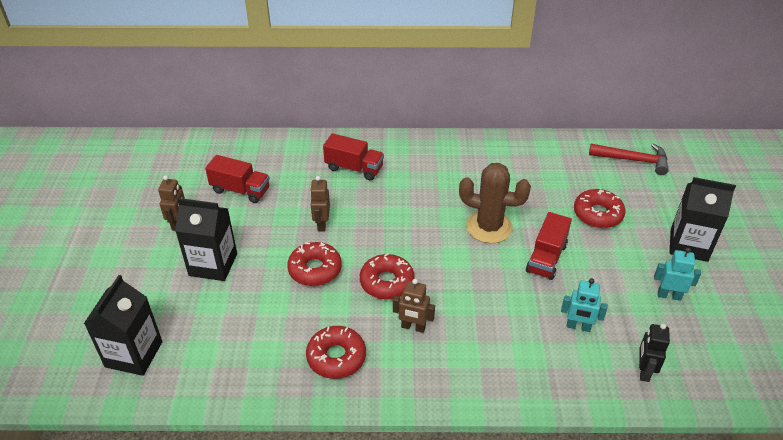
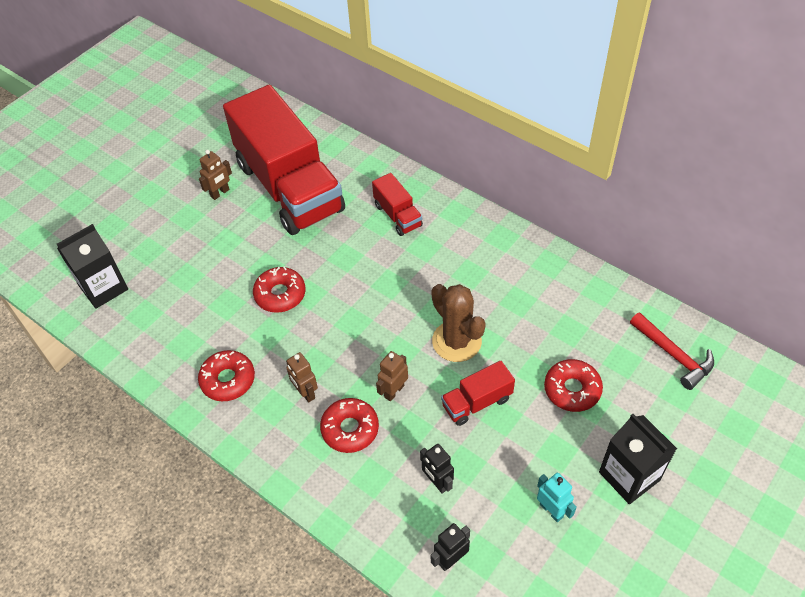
camera: 40 degrees right, 10 degrees up
(213, 264) = (213, 245): black carton -> none
(240, 190) = (289, 187): red truck -> red truck, size x2.43
(321, 224) = (322, 255): brown robot -> brown robot (394, 391)
(387, 282) = (323, 340): red donut -> red donut (350, 429)
(578, 327) = (437, 482): turquoise robot -> black robot

